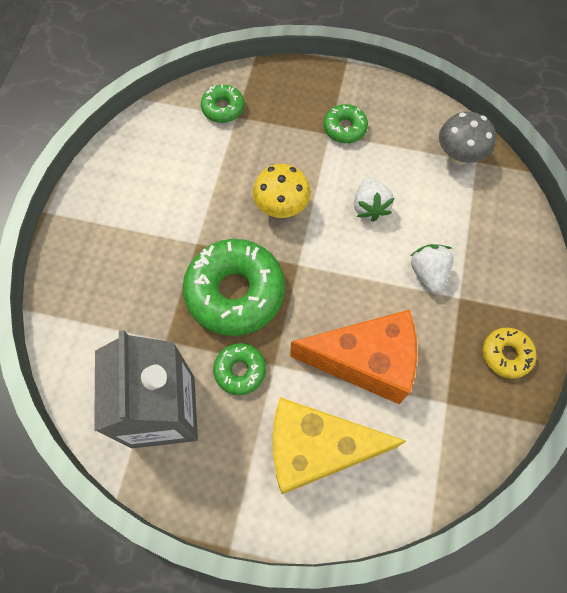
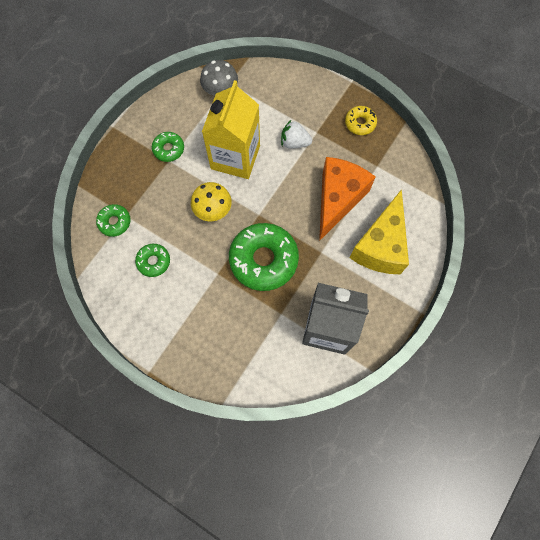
camera: 70 degrees left, 5 degrees up
(240, 370) = (318, 273): green donut -> green donut (153, 261)
(370, 207) = (235, 157): white strawberry -> yellow carton

